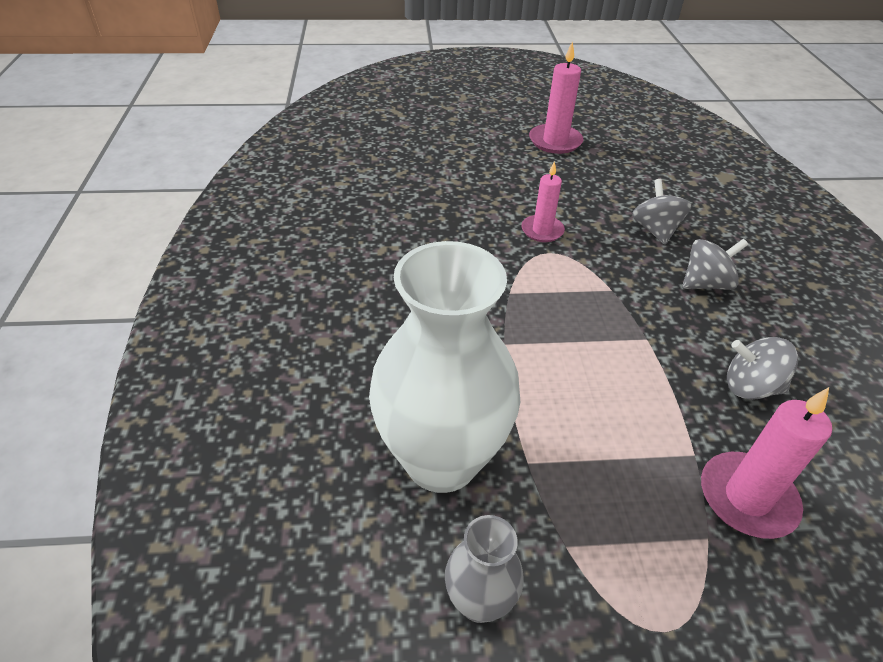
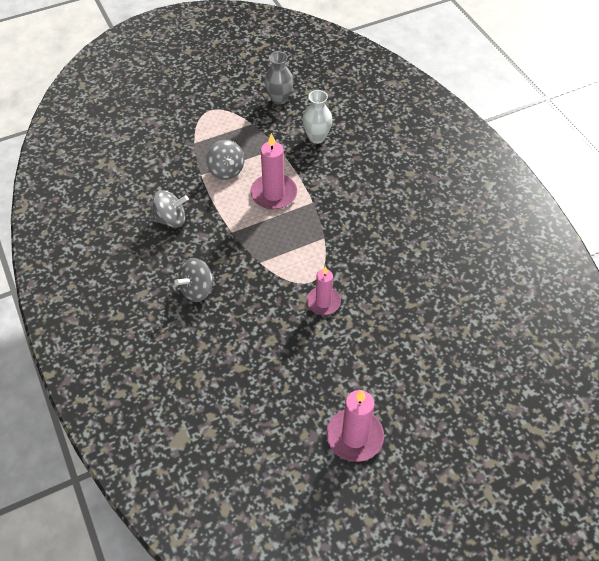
camera: 160 degrees right, 10 degrees up
(441, 460) = (316, 137): white vase -> white vase, size x0.47
(655, 230) = (238, 334): grey spinning top -> grey spinning top (226, 170)
(747, 498) = (176, 163): pink candle -> pink candle (273, 194)

